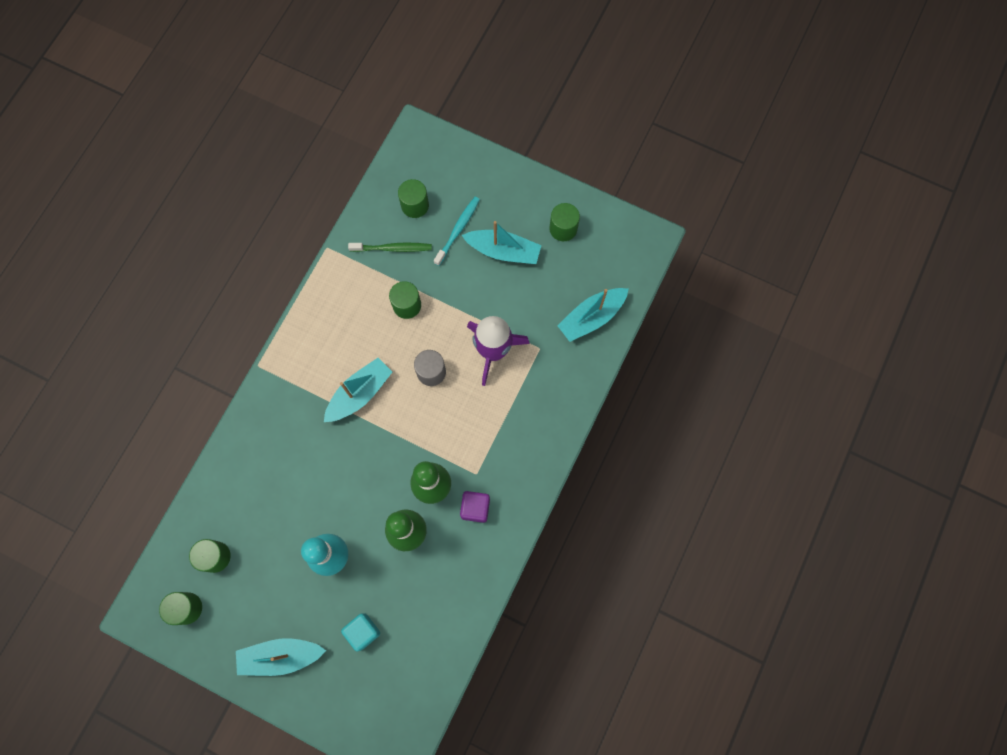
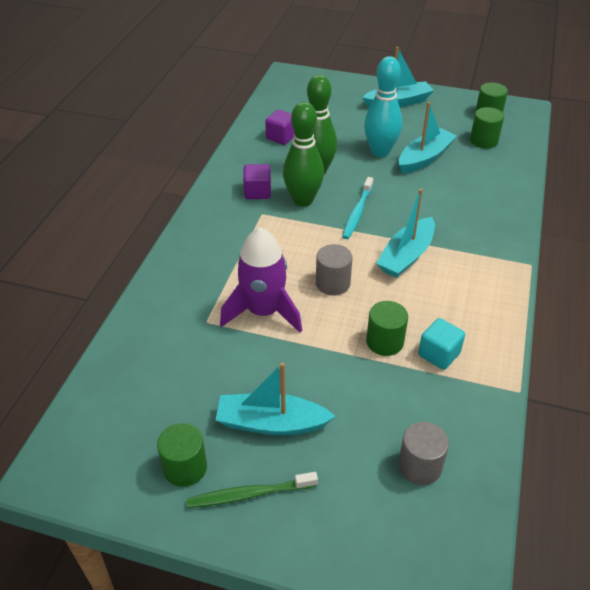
camera: 170 degrees right, 30 degrees down
(363, 631) = (337, 119): turquoise cube -> turquoise cube (439, 354)
(393, 248) = (429, 403): green toothbrush -> green toothbrush (249, 494)
(415, 205) = (419, 466): green cylinder -> grey cylinder
(434, 604) = (281, 137): none -> purple cube
(458, 230) = (344, 441): turquoise toothbrush -> turquoise toothbrush (357, 212)
(591, 317) = (140, 362): turquoise boat -> turquoise boat (425, 158)

